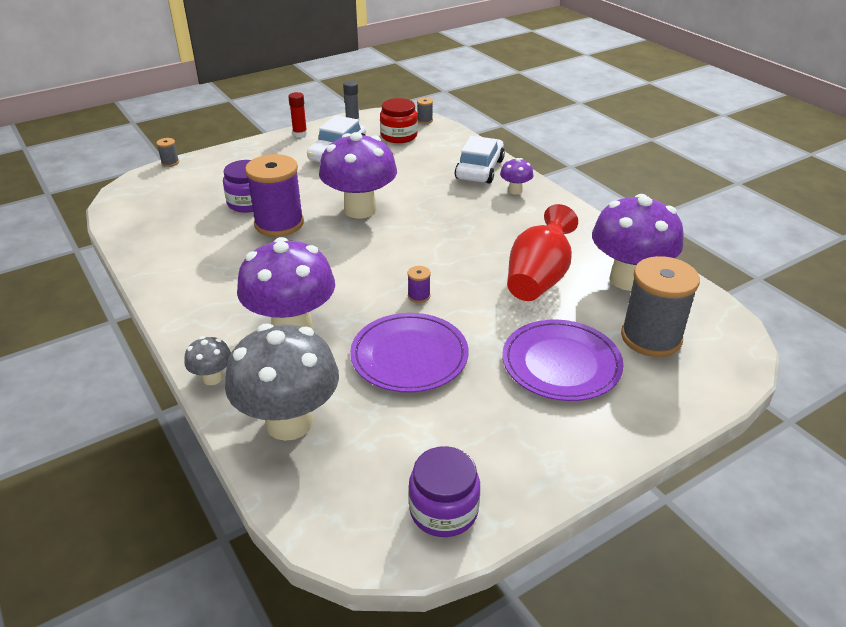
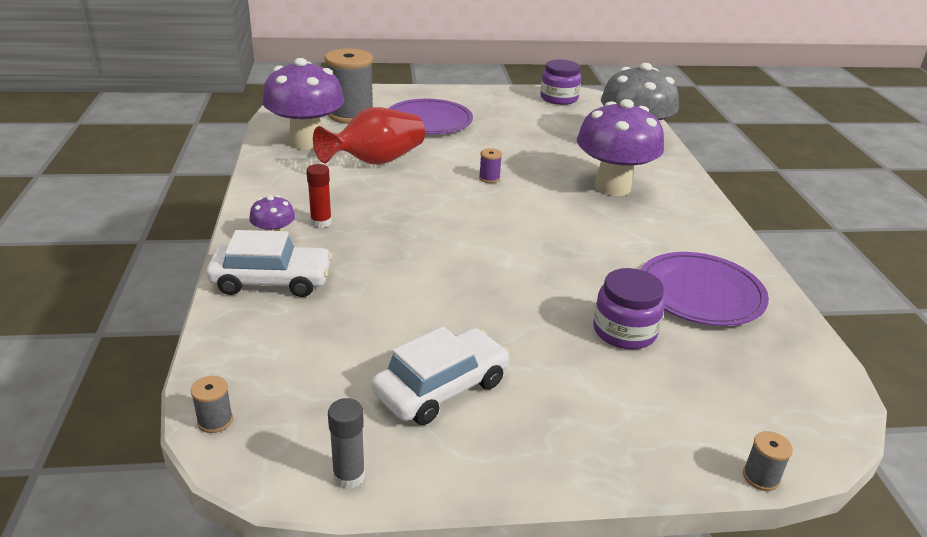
camera: 155 degrees left, 5 degrees down
(212, 378) = (684, 176): grey mushroom -> none
(279, 224) = (591, 286): purple spool -> none
(300, 134) = (479, 474): red glue stick -> red glue stick (321, 222)
(360, 209) = (480, 273): purple mushroom -> none
(399, 136) = (306, 393): red jar -> none
(409, 356) = (529, 149): purple plate -> purple plate (701, 293)
(479, 169) = (272, 281): white car -> white car turned 135 degrees counterclockwise

